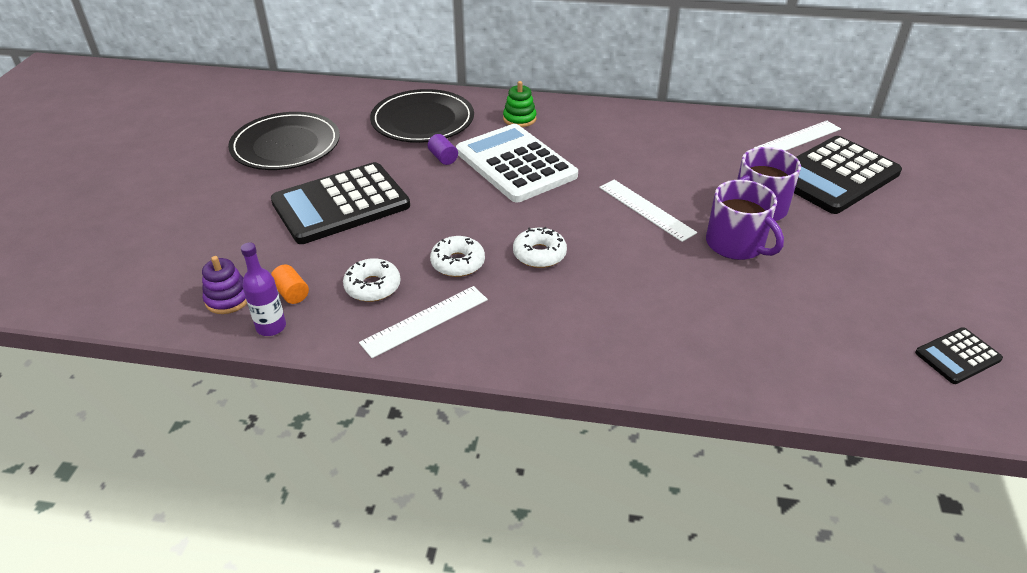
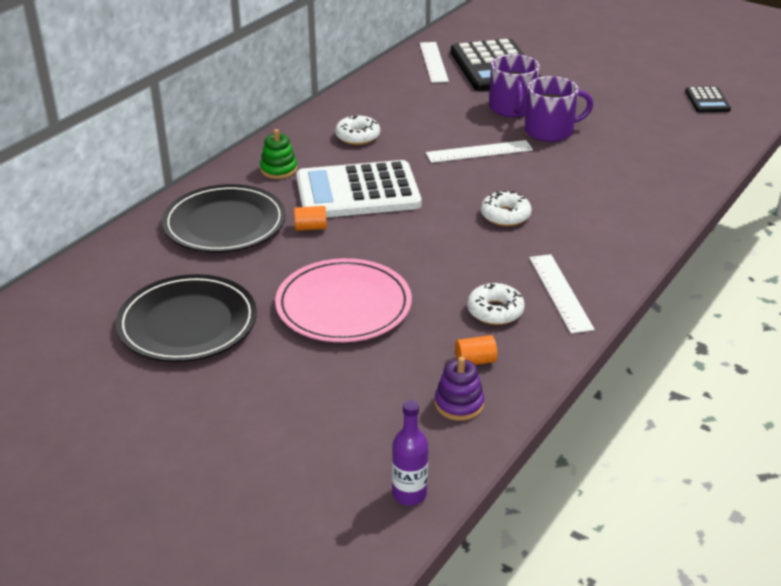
camera: 65 degrees left, 5 degrees down
(271, 327) = (519, 381): purple bottle -> purple bottle (409, 494)
(341, 204) = (343, 305): black calculator -> pink plate
(443, 158) = (310, 227): purple cylinder -> orange cylinder
(458, 263) = (490, 258): white donut -> white donut (357, 136)

